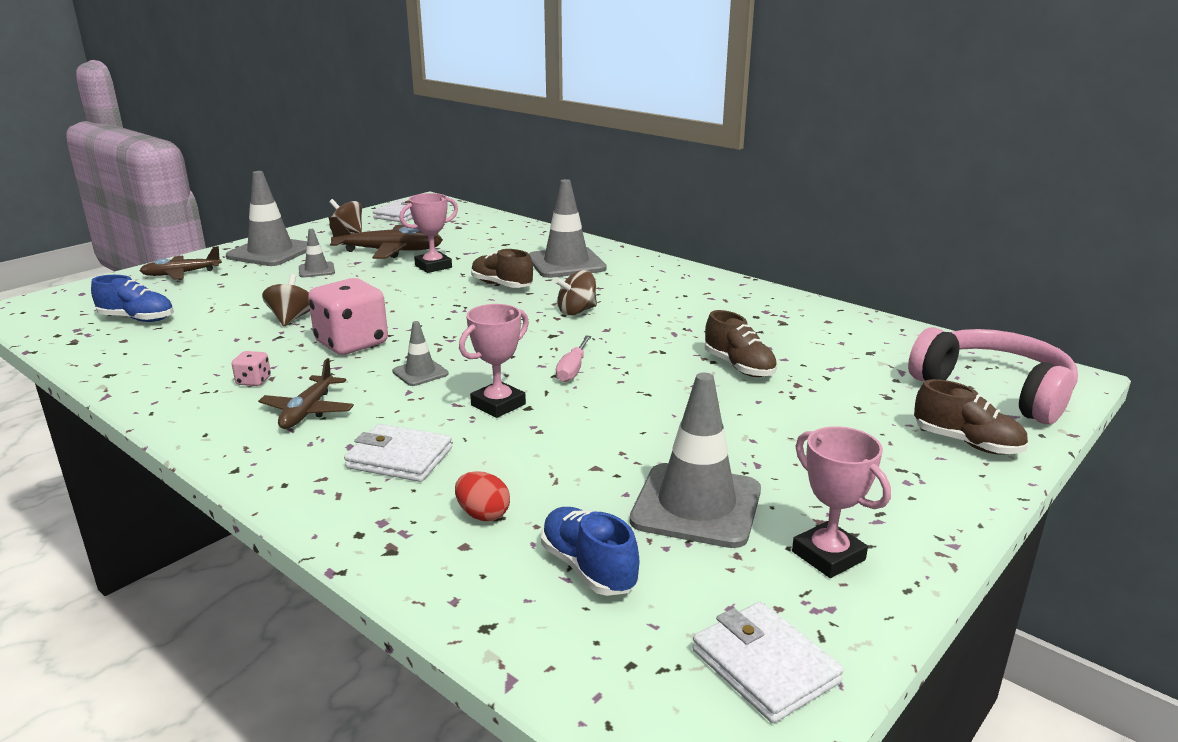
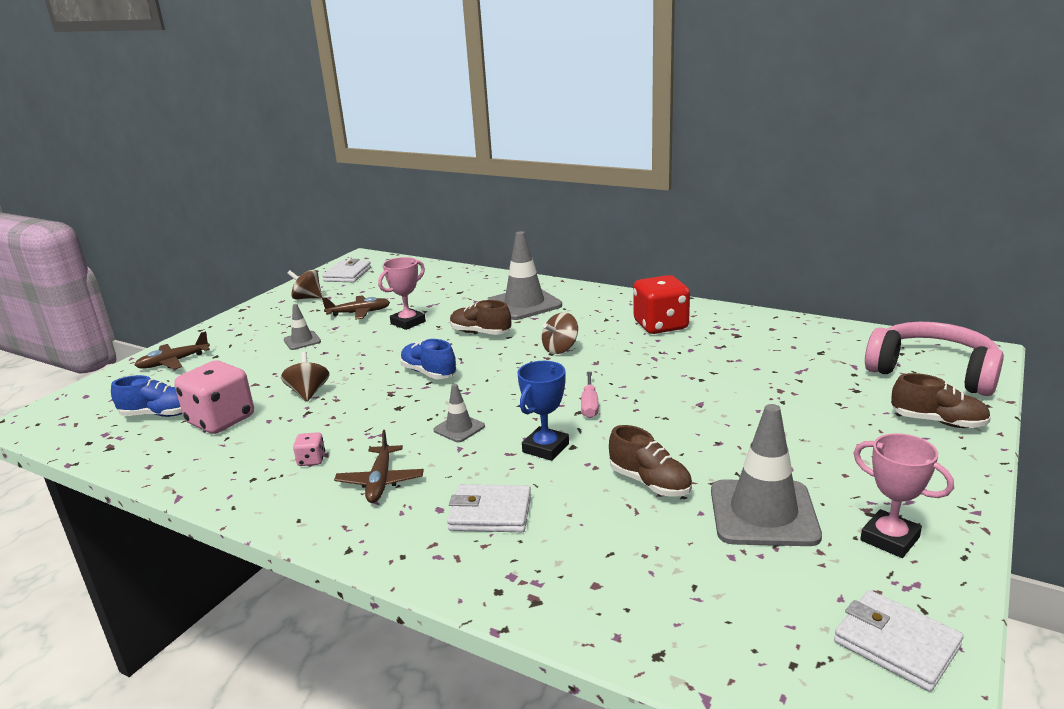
camera: 10 degrees left, 0 degrees up
(270, 252) = (247, 328): grey traffic cone -> none
(352, 343) = (380, 409): pink dice -> pink dice (221, 420)
(390, 251) = (359, 313): brown plane -> brown plane, size x0.64
(483, 514) = (594, 553): red egg -> none
(498, 405) = (545, 448): pink trophy -> blue trophy
(588, 568) = (710, 585): blue shoe -> blue shoe (429, 373)
(702, 302) = (660, 325): none -> red dice
(739, 367) = (725, 381): brown shoe -> brown shoe (650, 483)

